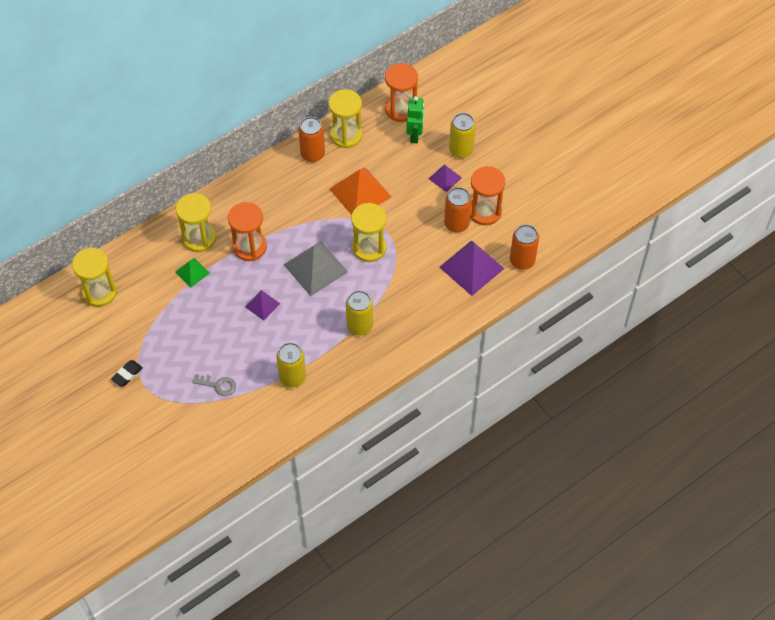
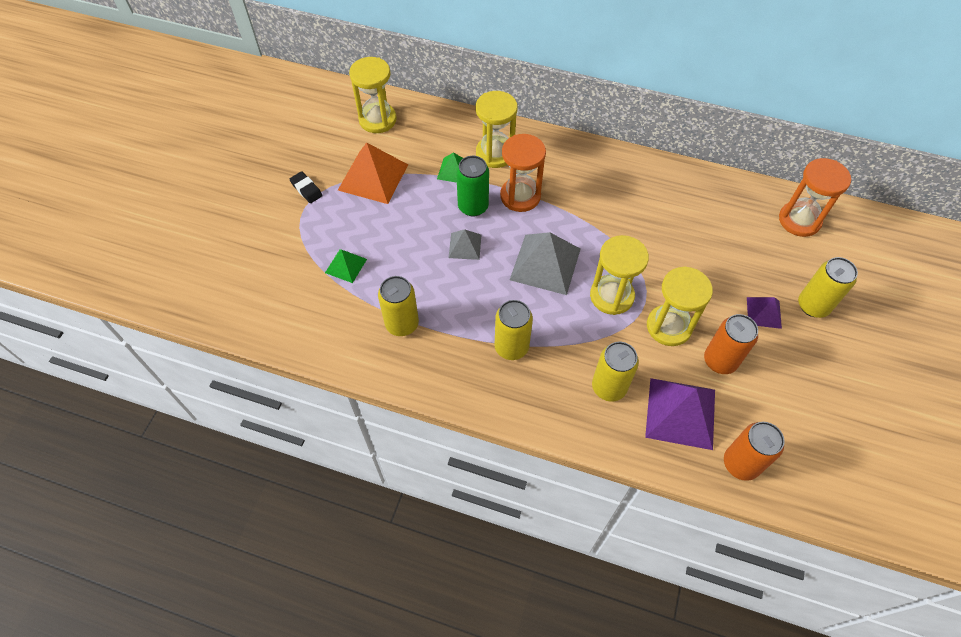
camera: 55 degrees right, 0 degrees up
(127, 374) = (306, 189): black eraser -> black eraser turned 45 degrees clockwise
(218, 385) = (346, 265): grey key -> green pyramid
(234, 280) = (473, 206): none -> green can
(262, 305) = (465, 246): purple pyramid -> grey pyramid
(312, 154) = (670, 181): orange can -> none
(346, 135) = (719, 194): yellow hourglass -> yellow hourglass (669, 326)
(360, 193) = (667, 247): orange pyramid -> orange pyramid (373, 177)
(415, 135) = (783, 252): green robot -> none
(427, 292) = (609, 387): none -> yellow can
(484, 211) = (763, 379): orange hourglass -> none

